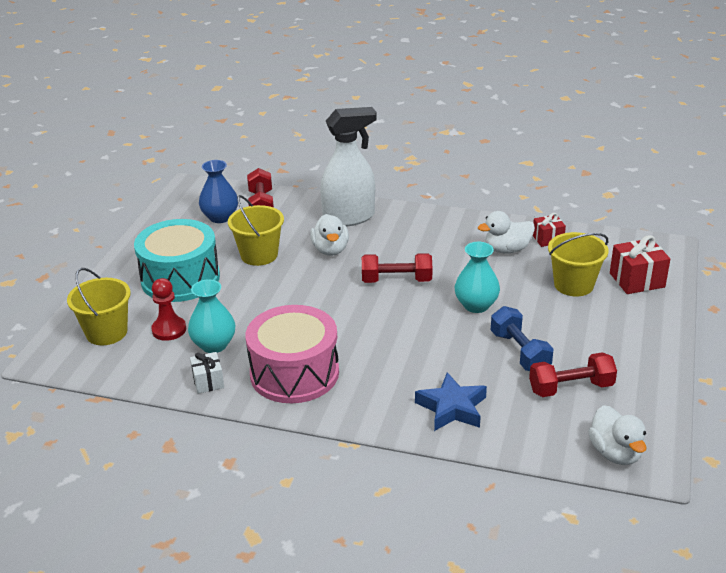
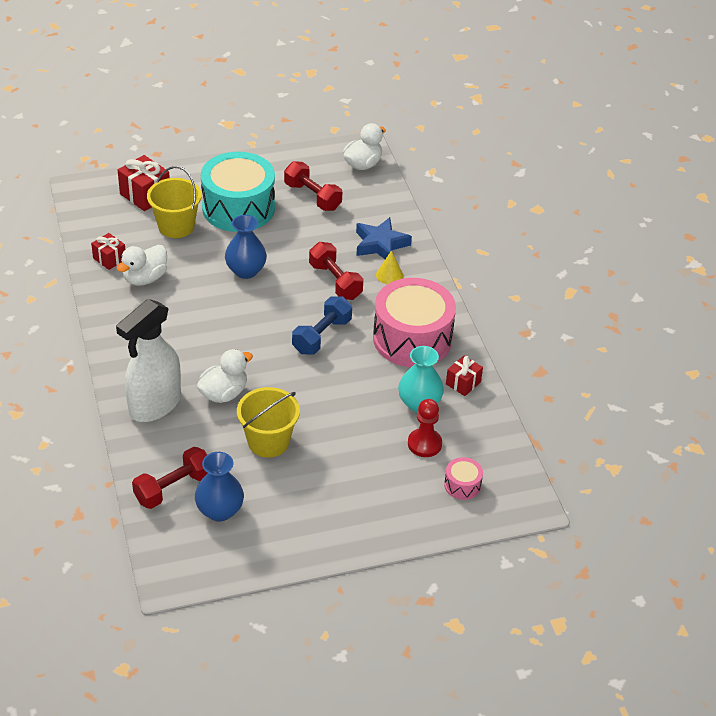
camera: 125 degrees left, 10 degrees up
(106, 332) = (462, 485): yellow bucket -> pink drum
(180, 278) = (348, 480): turquoise drum -> turquoise drum (238, 208)
(208, 381) = (463, 383): white gift -> red gift
(349, 217) = (154, 405): white spray bottle -> white spray bottle turned 90 degrees counterclockwise
(396, 280) = (243, 329): red dumbbell -> red dumbbell (335, 281)
(397, 394) = (389, 275): none -> yellow cone
(476, 305) = (246, 271): turquoise vase -> blue vase
(507, 249) = (145, 278): white duck -> white duck turned 90 degrees clockwise
(520, 352) = (290, 230): blue dumbbell -> blue dumbbell (322, 336)

